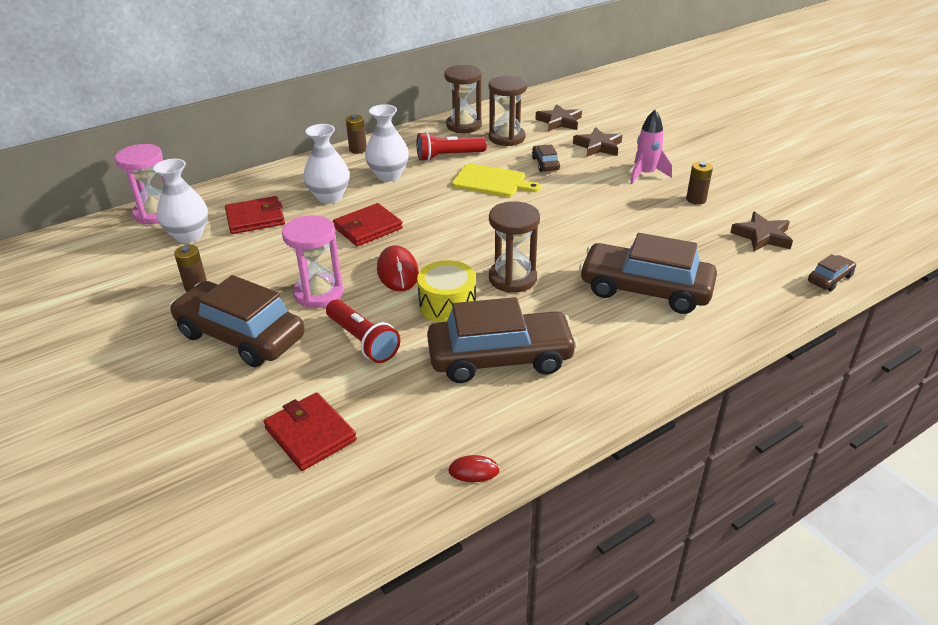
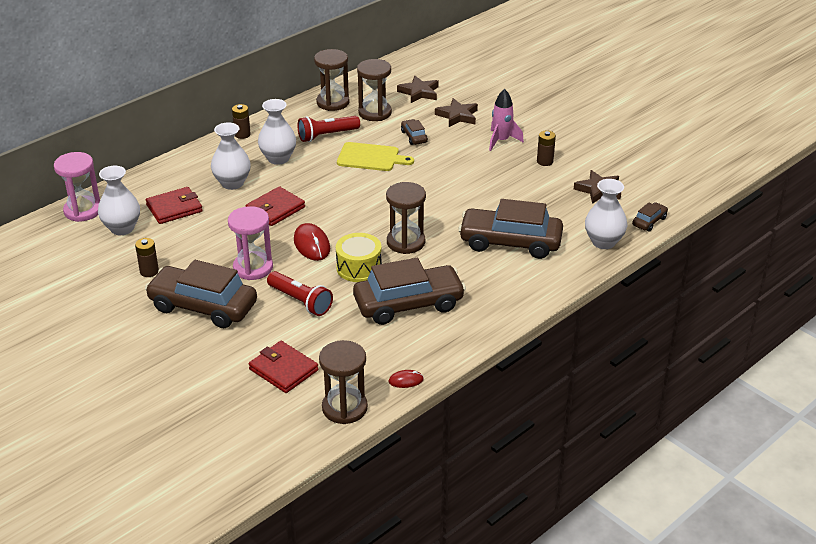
camera: 10 degrees left, 0 degrees up
(376, 505) = (344, 408): none -> brown hourglass
(768, 300) = (603, 242): none -> white vase

